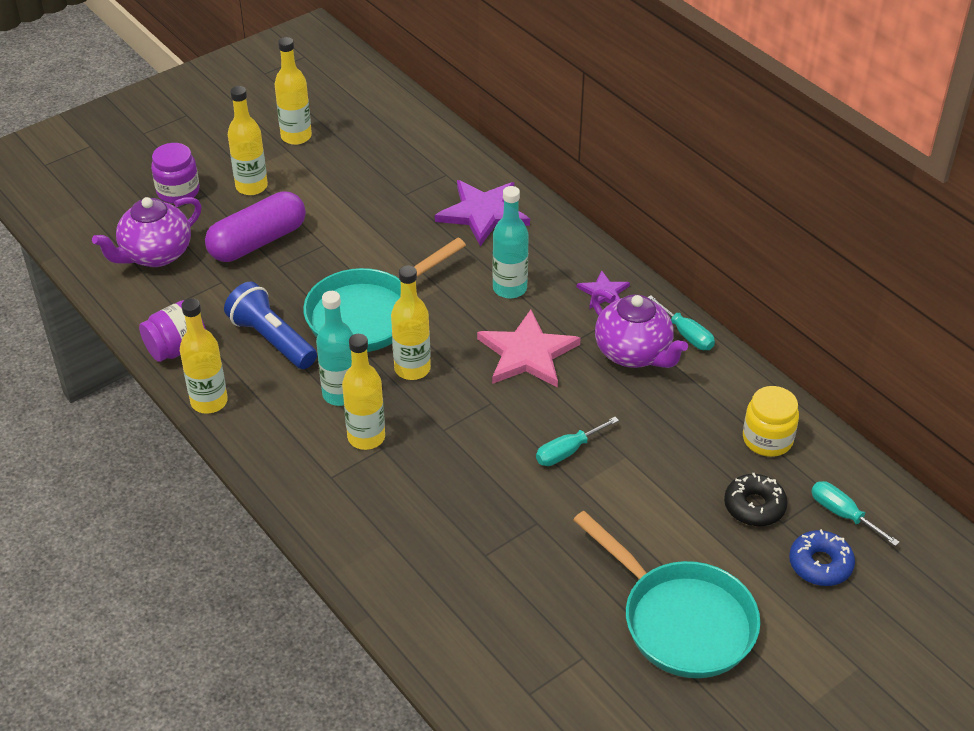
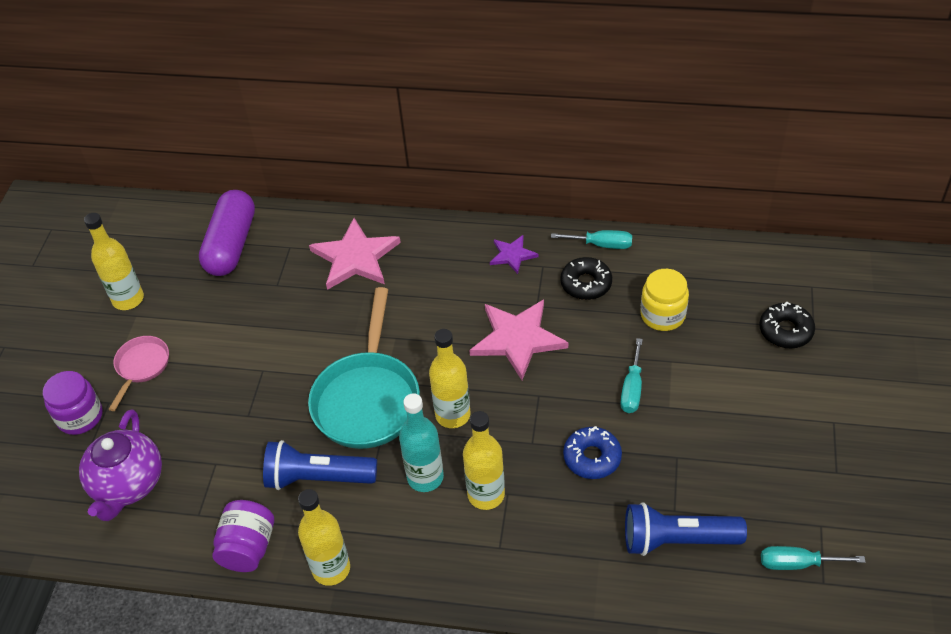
camera: 40 degrees left, 5 degrees up
(251, 186) = (141, 367): yellow bottle -> pink pan
(258, 242) = (205, 408): purple capsule -> purple capsule (231, 245)
(460, 575) = (677, 540): none -> blue flashlight
(483, 213) = (355, 257): purple star -> pink star
(509, 288) = (445, 300): turquoise bottle -> none
(634, 353) = (586, 284): purple teapot -> black donut
(681, 621) = (842, 446): turquoise pan -> none
(767, 439) = (737, 279): yellow jar -> yellow jar (662, 315)
(820, 564) = (866, 337): blue donut -> blue donut (592, 457)
(842, 514) = (837, 294): turquoise screwdriver -> turquoise screwdriver (797, 563)

